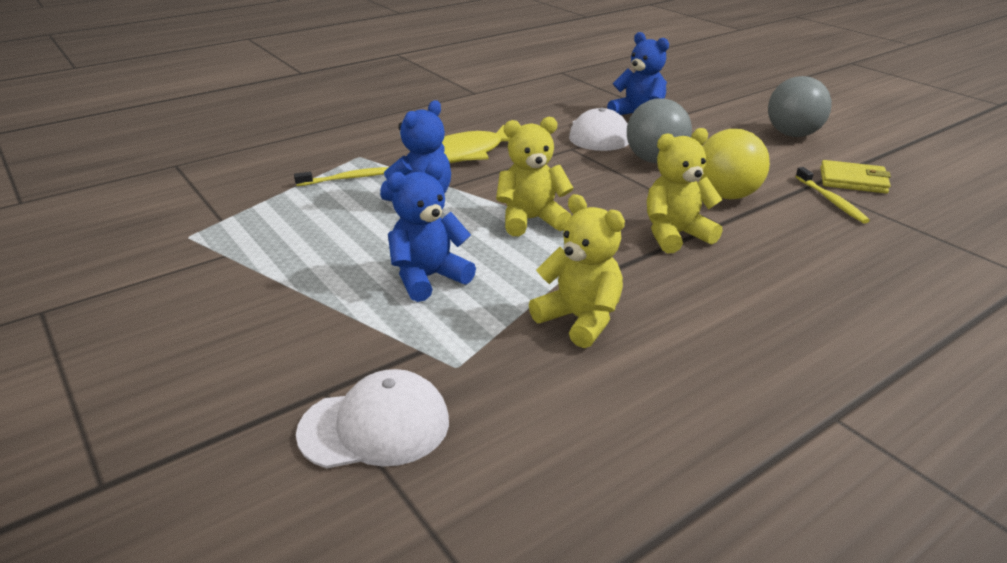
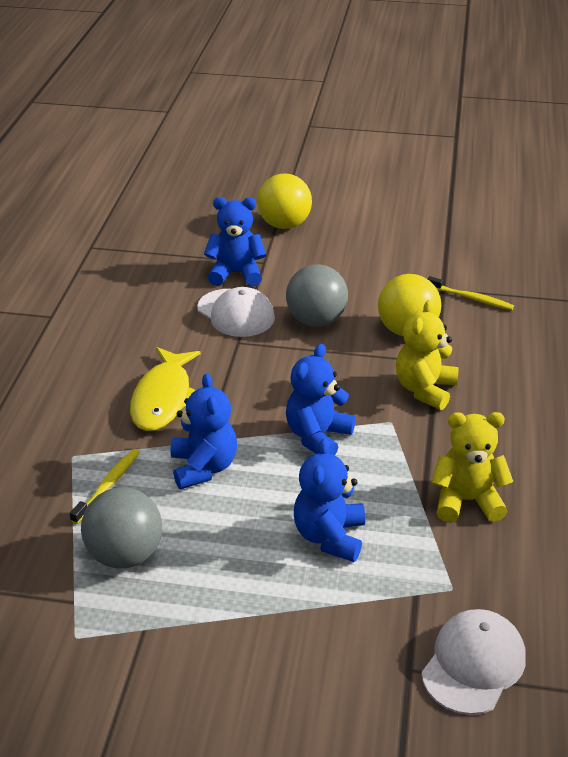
camera: 45 degrees left, 5 degrees up
(531, 220) = (317, 436): yellow teddy bear -> blue teddy bear
(727, 104) = (284, 225): none -> yellow ball
(792, 134) = (370, 239): grey ball -> grey ball (125, 555)
(853, 180) = (461, 270): yellow wallet -> none

